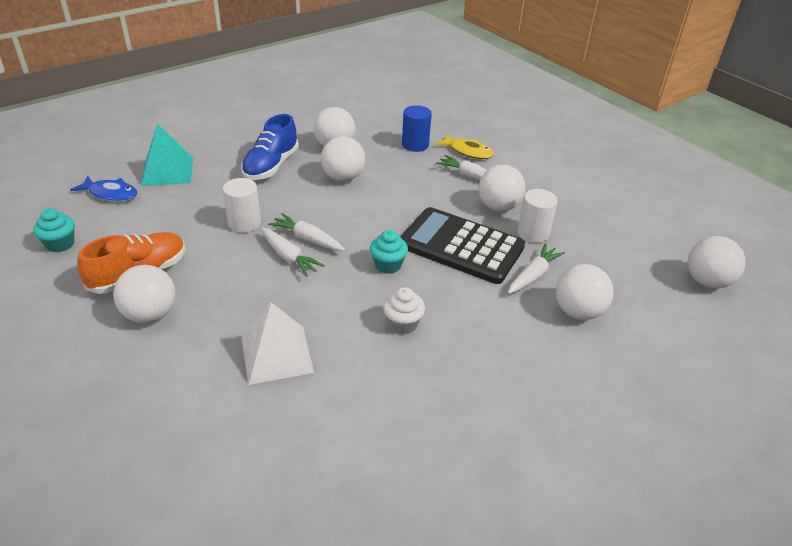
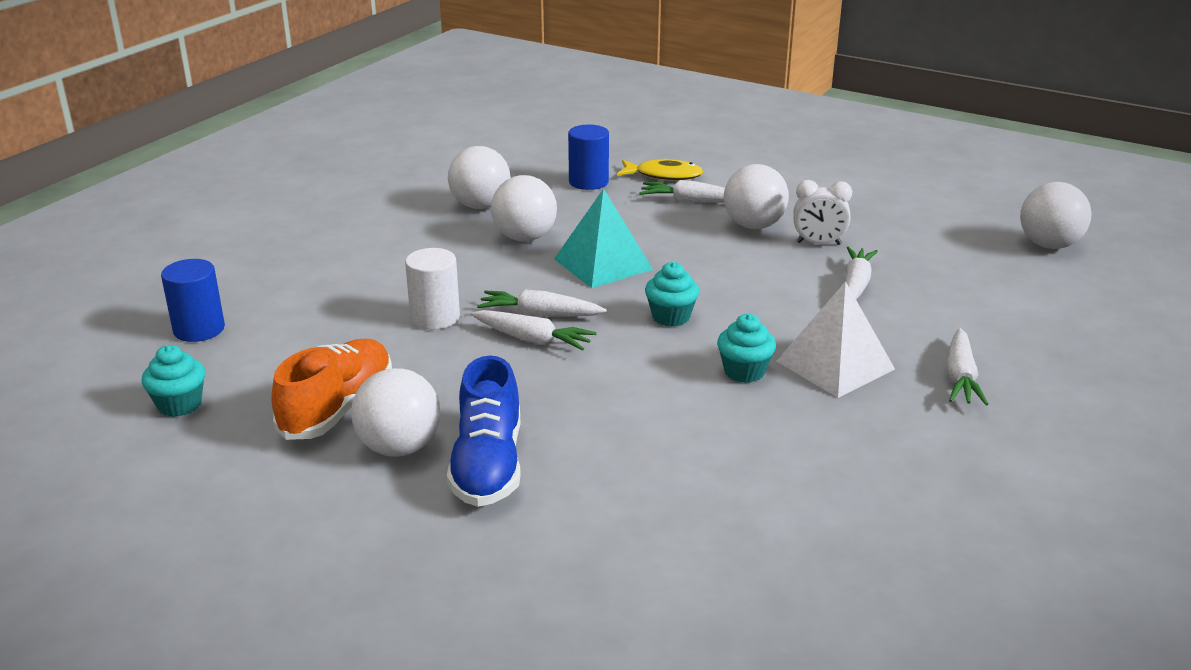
camera: 20 degrees left, 10 degrees down
(111, 194) = (199, 329): blue fish -> blue cylinder
(167, 171) = (261, 284): turquoise pyramid -> turquoise pyramid (603, 264)
(271, 166) = (410, 246): blue shoe -> blue shoe (488, 465)
(277, 354) = (614, 443): white pyramid -> white pyramid (835, 365)
(402, 324) = (744, 372): white cupcake -> turquoise cupcake
(461, 246) = (744, 276): black calculator -> none
(533, 233) = (818, 243): white cylinder -> white clock
(552, 377) = (960, 377): none -> white carrot
(578, 311) = (935, 308): white ball -> none

